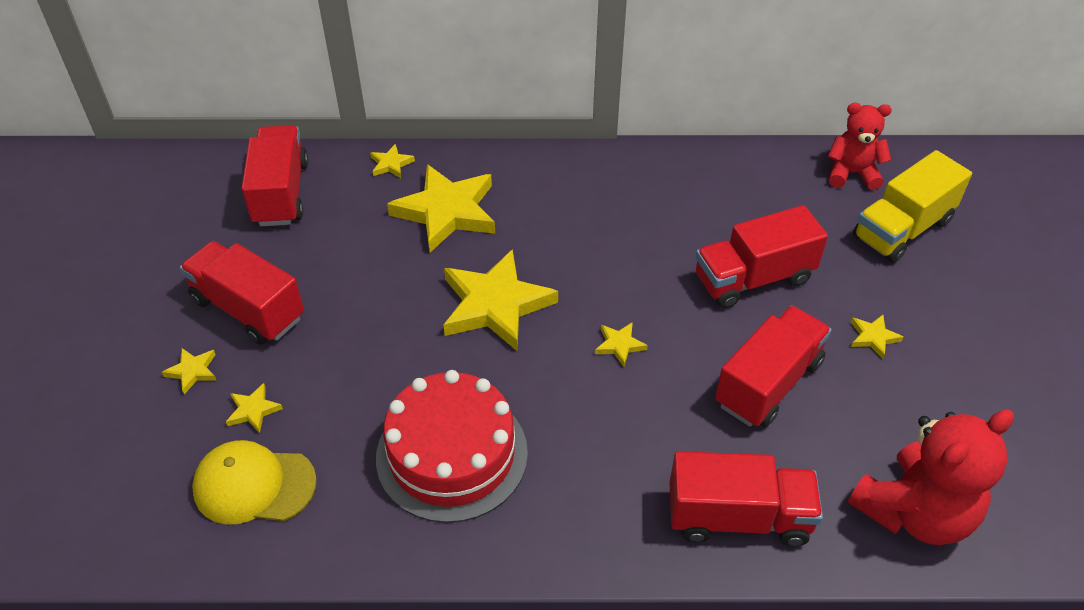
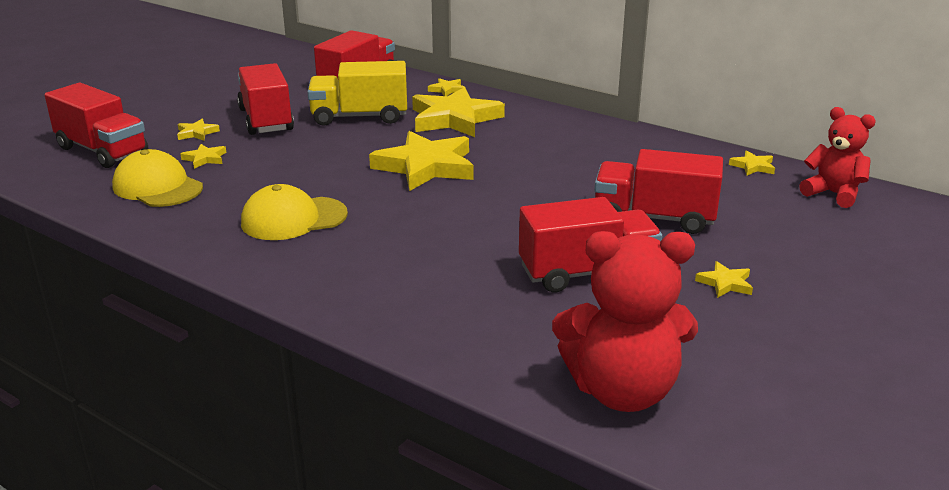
camera: 35 degrees right, 20 degrees down
(452, 454) = (293, 219): red cake -> yellow cap
(619, 345) = (490, 213): yellow star -> yellow star (753, 166)
(738, 517) = (456, 328): red truck -> red truck (102, 151)
(902, 229) = (844, 236): yellow truck -> yellow truck (360, 117)

